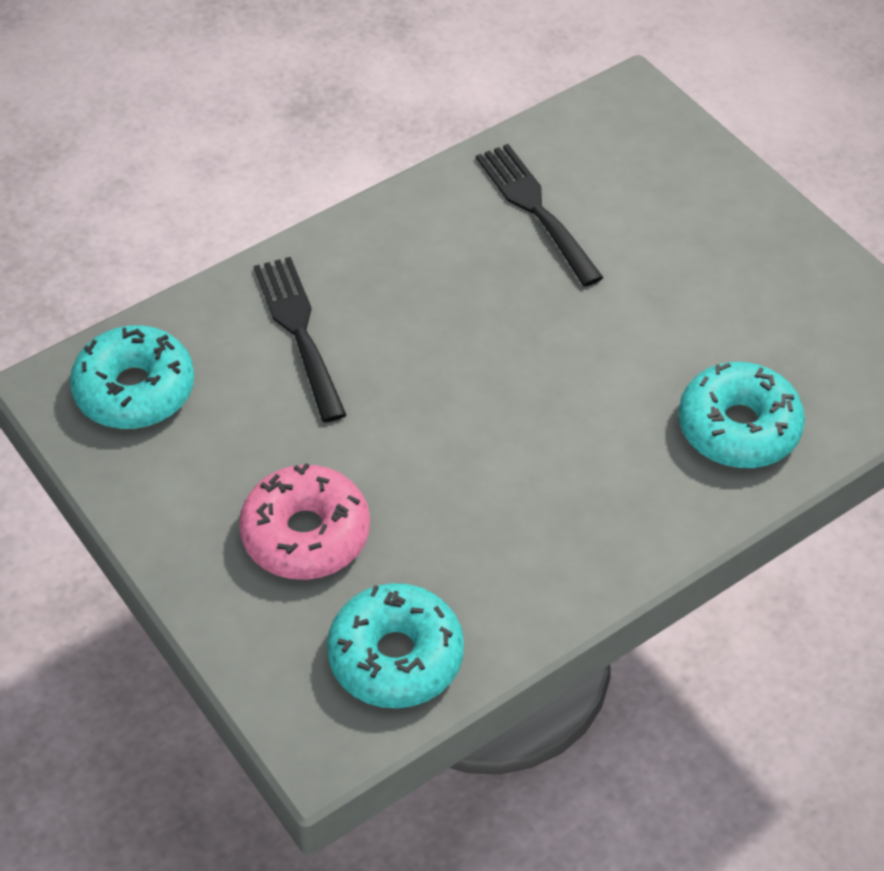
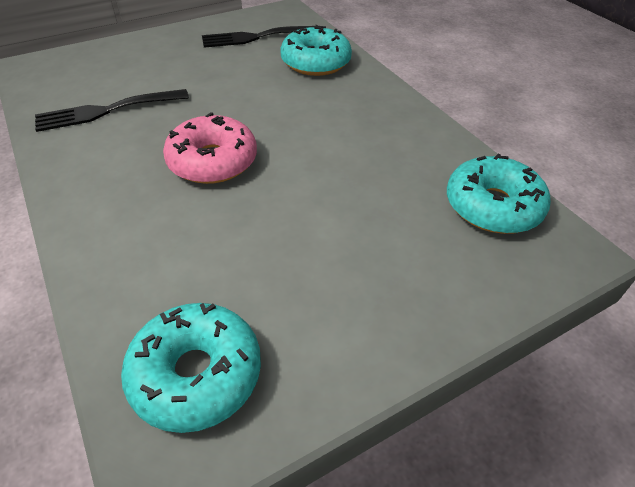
camera: 85 degrees left, 5 degrees down
(298, 331) = (168, 241): black fork -> black fork (256, 37)
(306, 534) = (385, 248): pink donut -> pink donut (212, 161)

